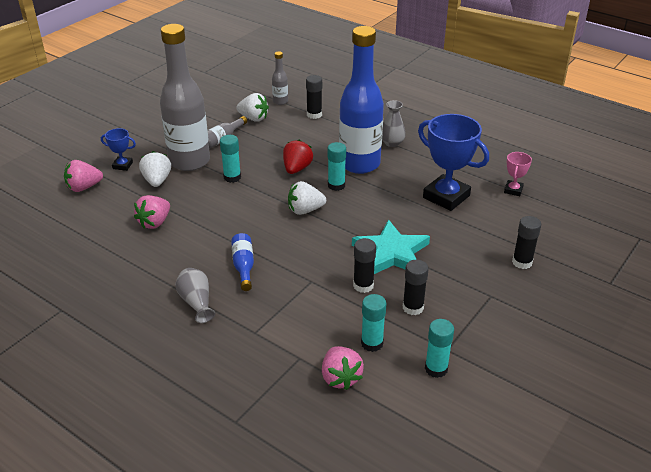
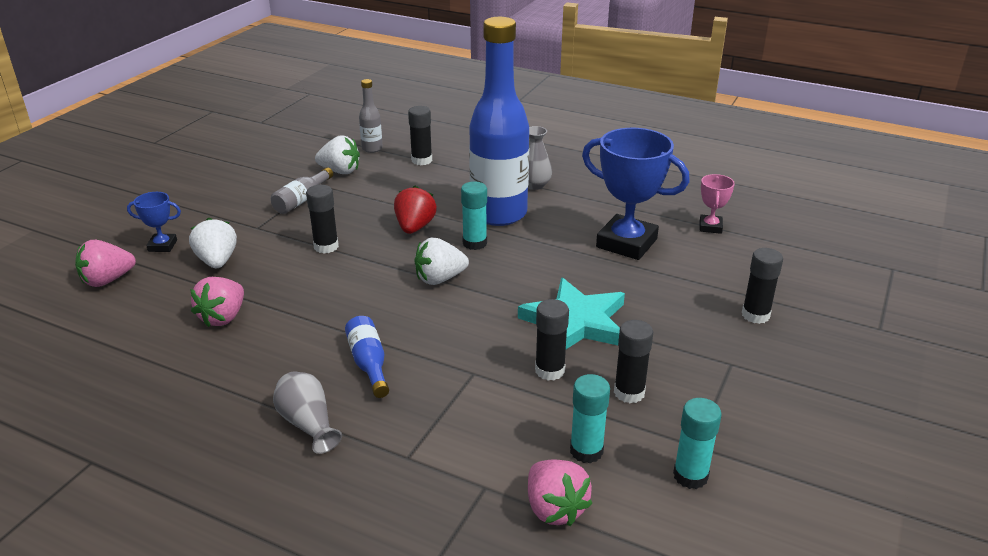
camera: 10 degrees left, 5 degrees down
(189, 161) = (260, 232): grey bottle -> none
(232, 177) = (326, 246): turquoise glue stick -> black glue stick

